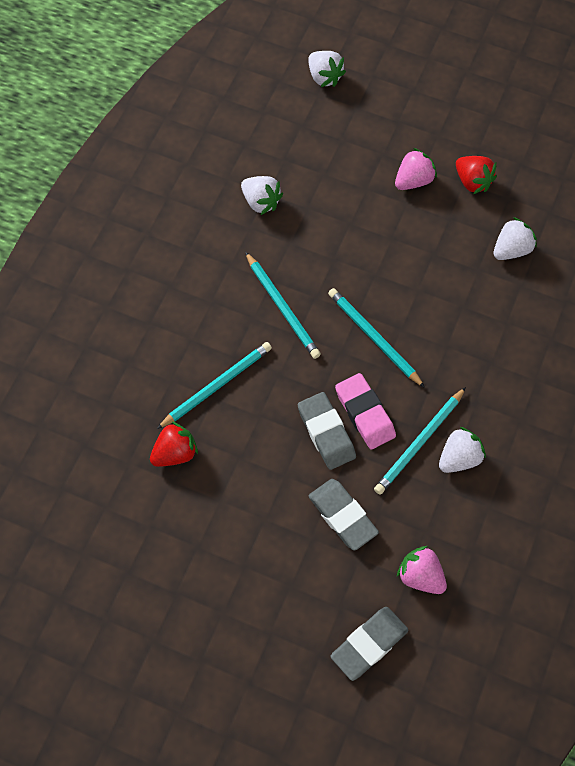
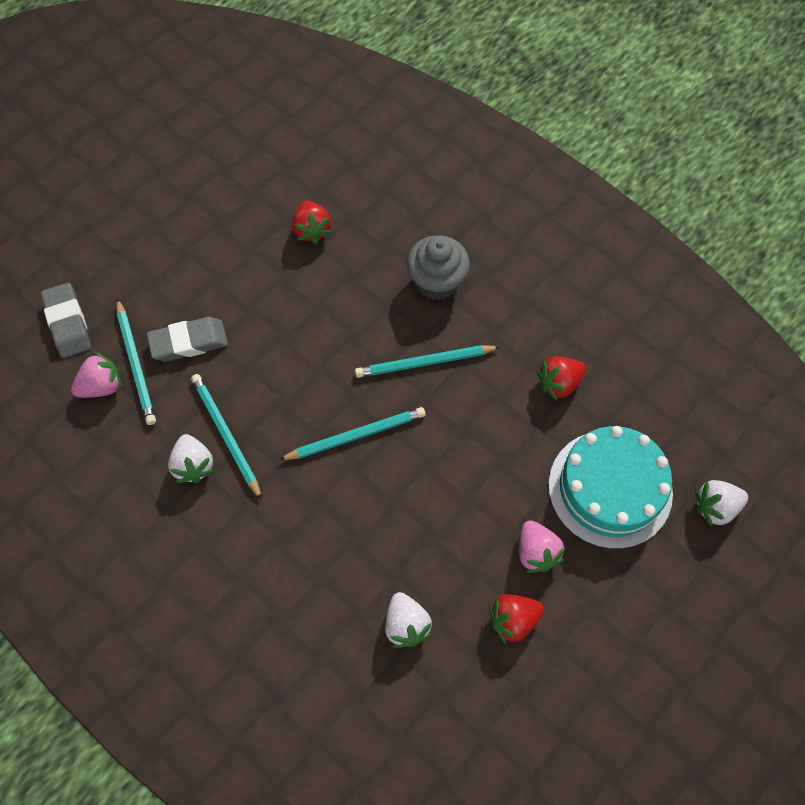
camera: 110 degrees right, 0 degrees up
(195, 323) = (437, 282): none -> grey cupcake
(216, 385) = (363, 281): turquoise pencil -> turquoise pencil (136, 364)
(261, 202) = (559, 383): white strawberry -> red strawberry
(326, 433) = (274, 356): grey eraser -> none
(339, 145) = (610, 488): none -> turquoise cake
(365, 413) = (278, 397): pink eraser -> none

